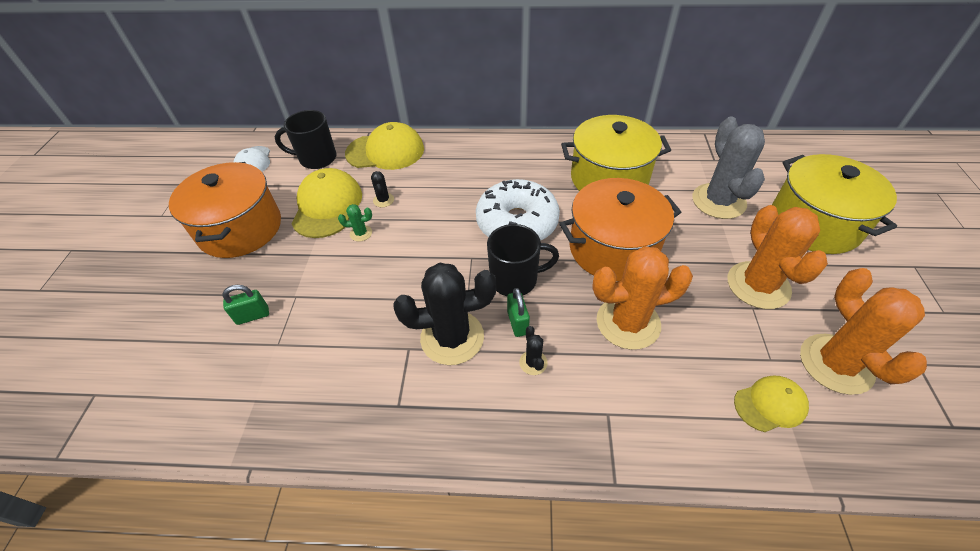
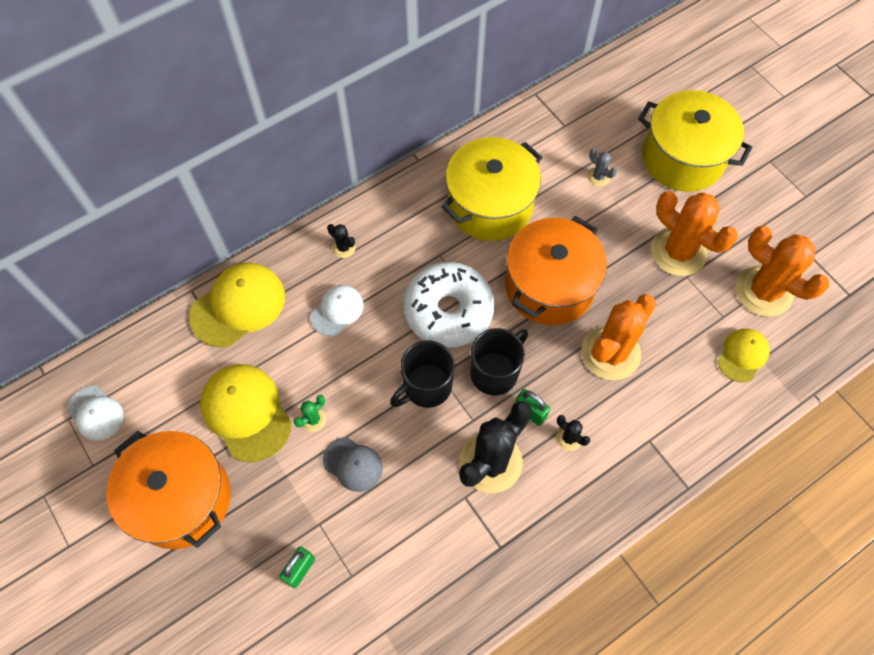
camera: 40 degrees left, 15 degrees up
(317, 158) = (169, 363): black mug -> black mug (426, 387)
(356, 275) = (353, 464): none -> grey cap
(383, 200) = (298, 367): black cactus -> black cactus (343, 247)
(441, 184) = (337, 311): none -> white cap
(718, 201) = (598, 177): grey cactus -> grey cactus, size x0.42

